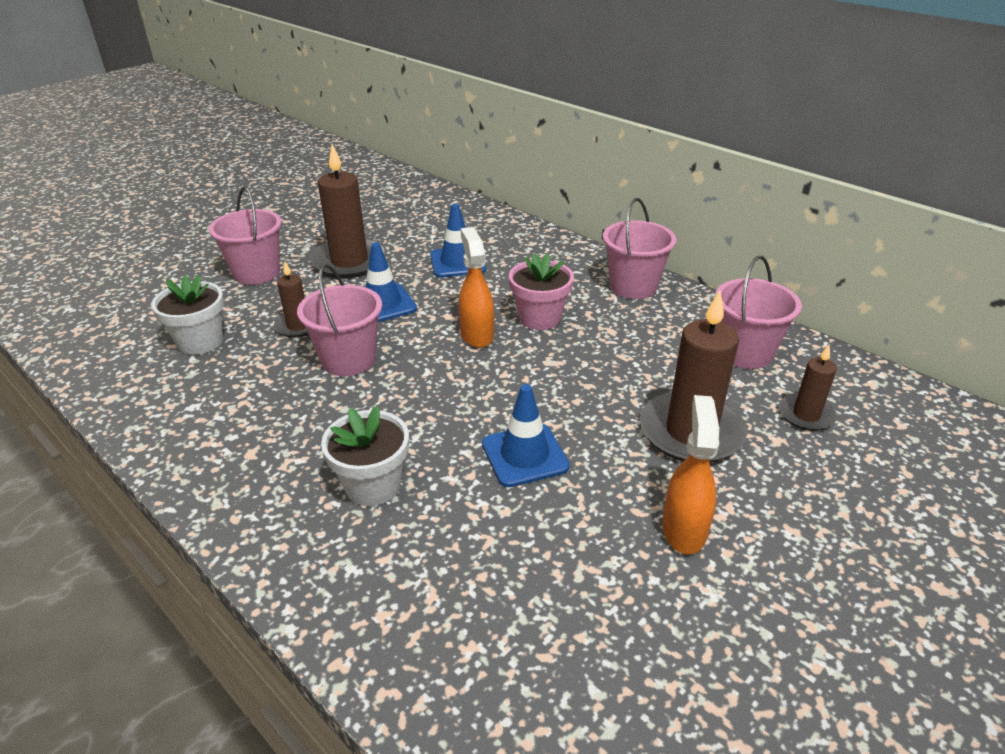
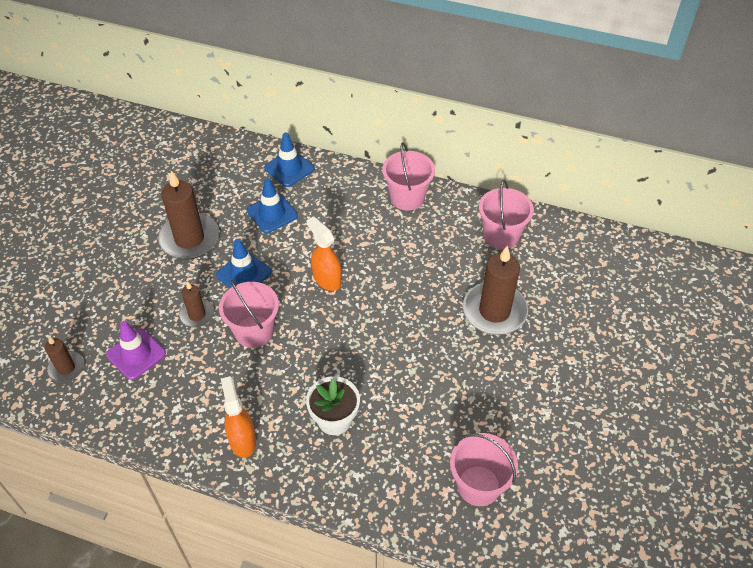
camera: 25 degrees left, 15 degrees up
(200, 342) = (136, 354): white flower pot -> purple traffic cone
(257, 273) = (125, 274): pink bucket -> pink bucket (478, 485)
(524, 455) = (409, 364): blue traffic cone -> blue traffic cone (289, 168)
(539, 318) = (360, 249): pink flower pot -> none
(684, 529) = (517, 379): orange spray bottle -> orange spray bottle (242, 440)
(806, 415) = (552, 274): brown candle -> brown candle (66, 368)

